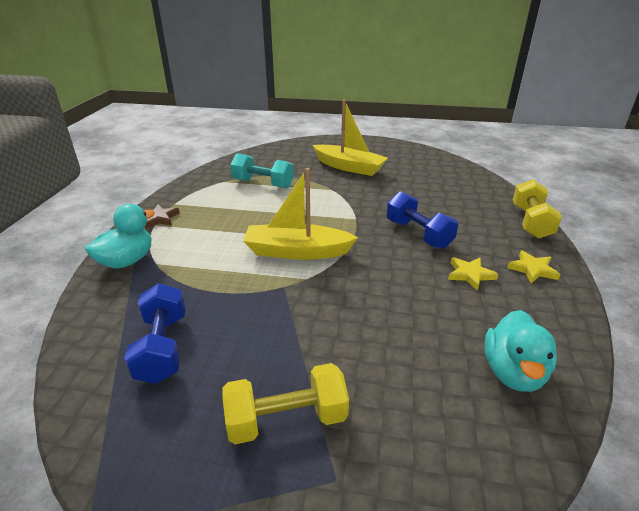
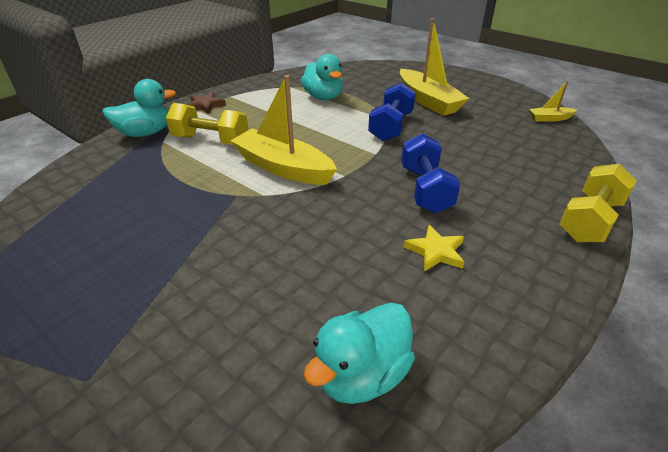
camera: 30 degrees right, 5 degrees up
(162, 348) = (93, 210): blue dumbbell -> blue dumbbell (391, 127)
(263, 184) = (323, 97): turquoise dumbbell -> turquoise duck
(286, 420) = (109, 309): yellow dumbbell -> yellow dumbbell (210, 140)
(442, 160) = (550, 118): none -> yellow boat
(532, 269) = (524, 275): yellow star -> none

